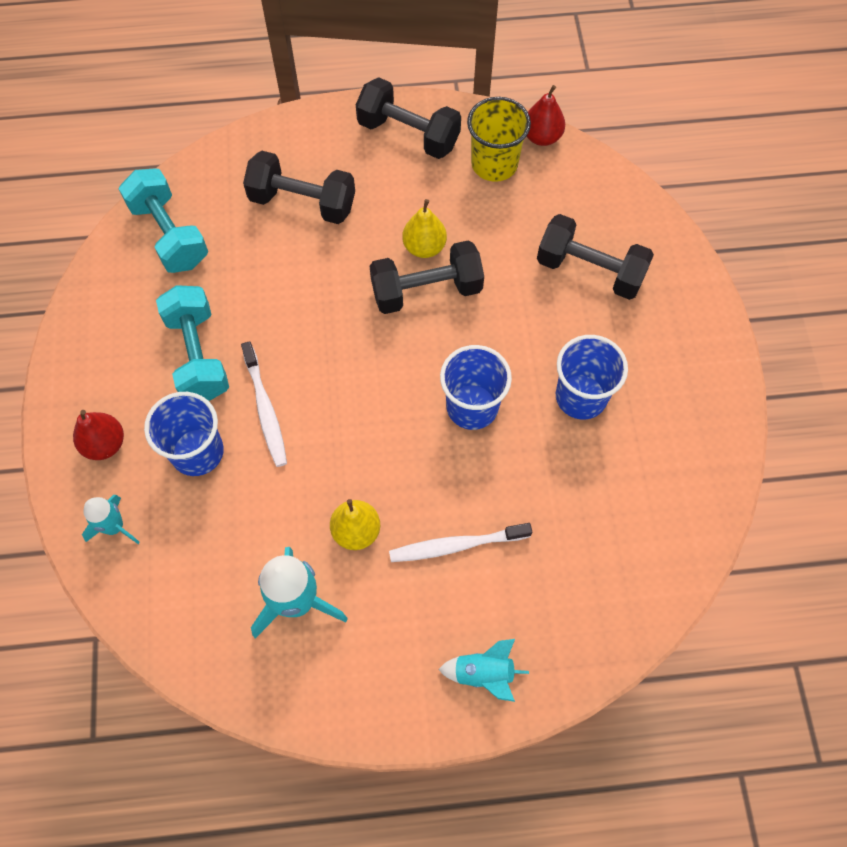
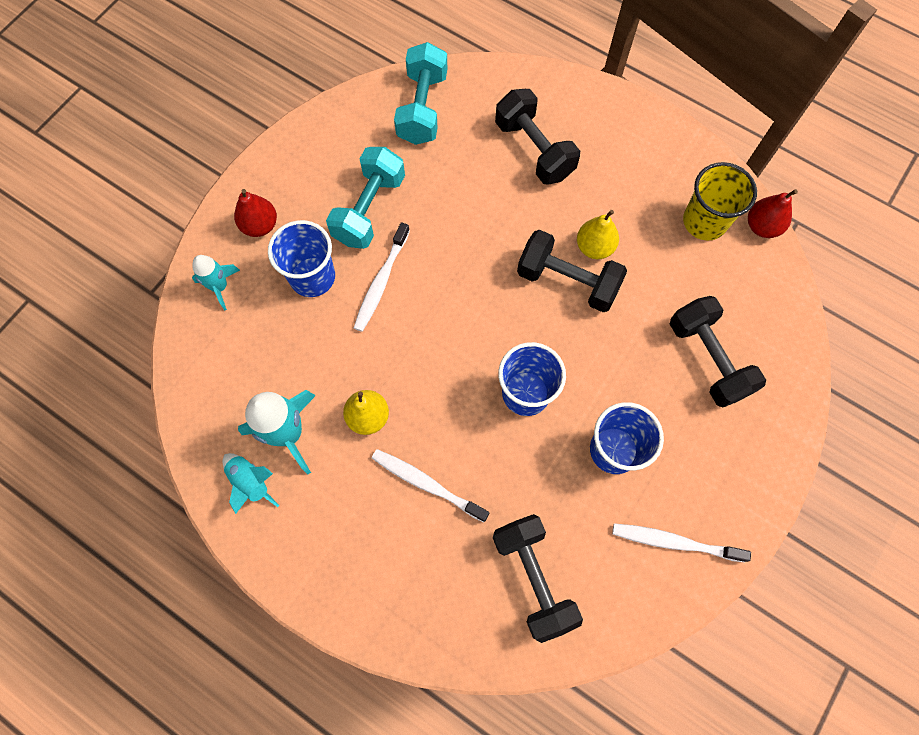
camera: 40 degrees right, 5 degrees up
(408, 134) = (657, 152): black dumbbell -> black dumbbell (533, 577)
(484, 674) = (366, 590): turquoise rocket -> turquoise rocket (251, 482)
(687, 431) = (674, 542): none -> white toothbrush

